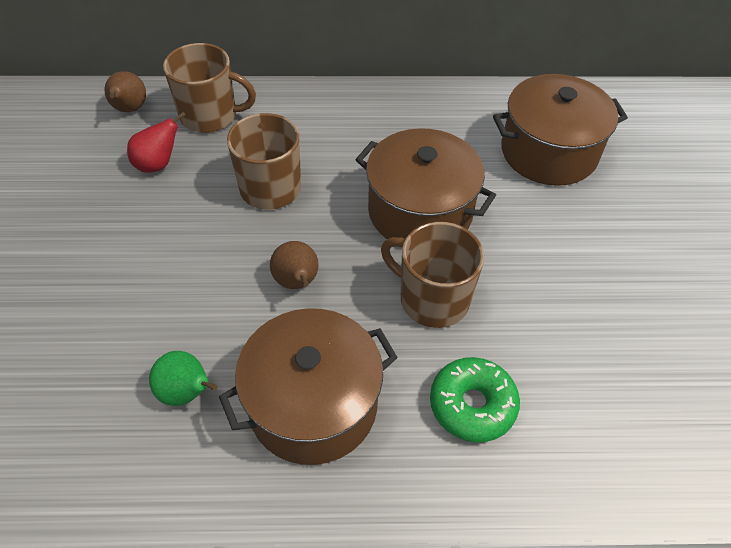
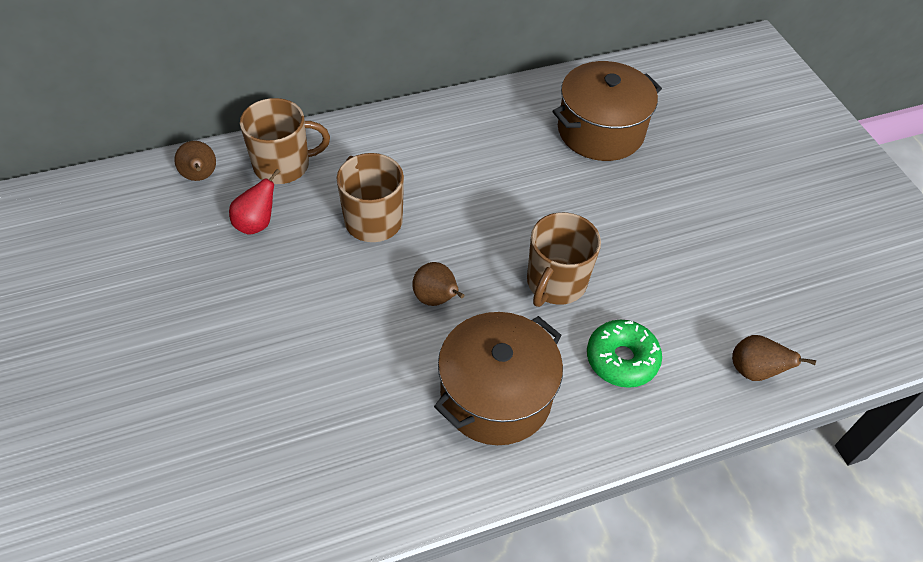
camera: 20 degrees left, 0 degrees up
(187, 393) = (385, 417): green pear -> none
(420, 211) = (514, 210): brown pot -> none
(432, 299) = (555, 283): brown mug -> brown mug turned 75 degrees counterclockwise
(630, 466) = (754, 371): none -> brown pear

